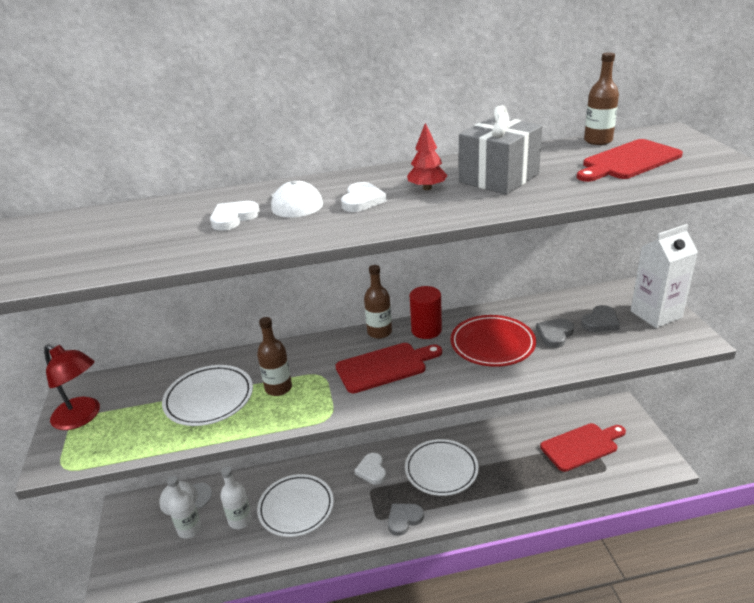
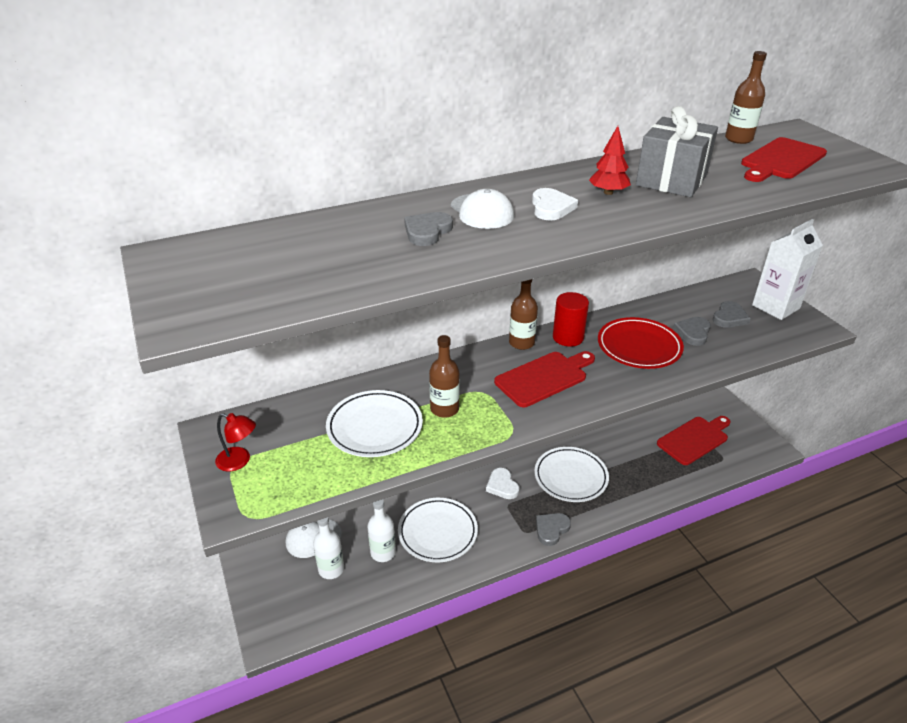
camera: 15 degrees left, 5 degrees up
(82, 417) = (239, 461): red lamp -> red lamp, size x0.64
(233, 218) = (427, 231): white heart -> grey heart

